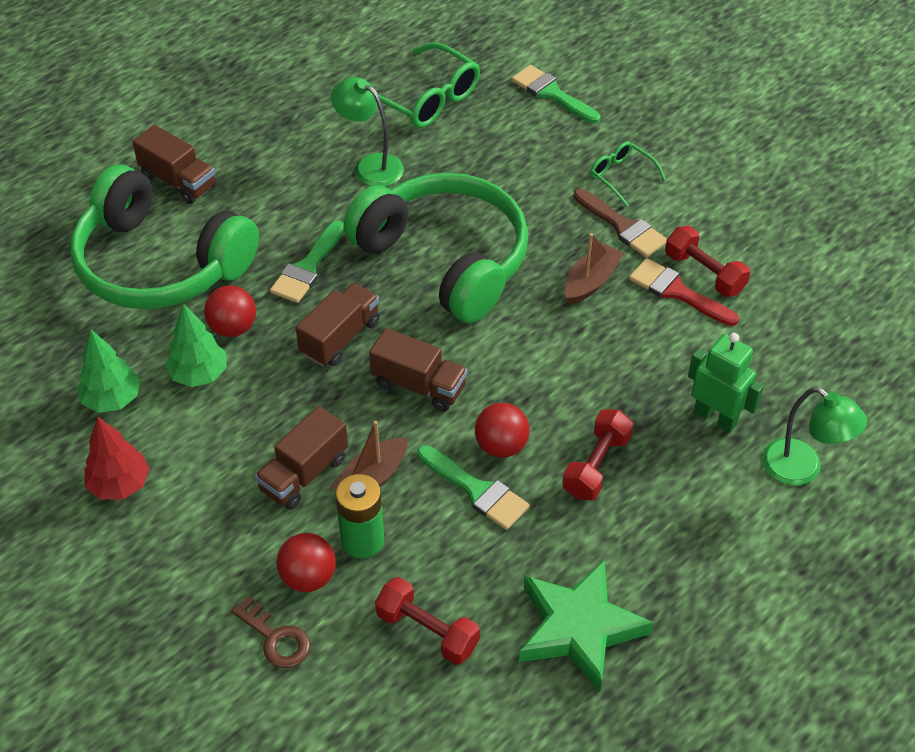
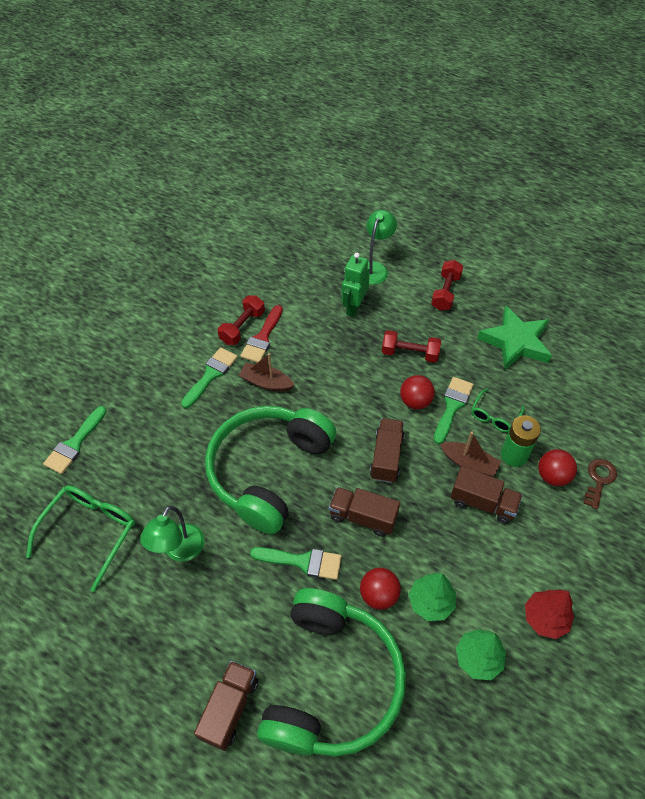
camera: 105 degrees left, 5 degrees up
(427, 631) = (553, 407): red dumbbell -> red dumbbell (445, 292)
(621, 176) = (161, 384): green glasses -> green glasses (494, 416)
(622, 227) = (211, 375): brown brush -> green brush

